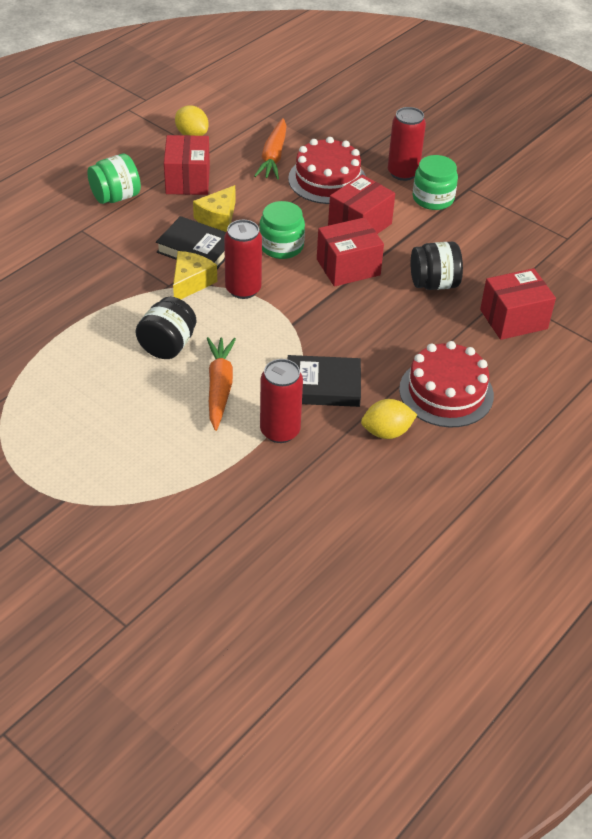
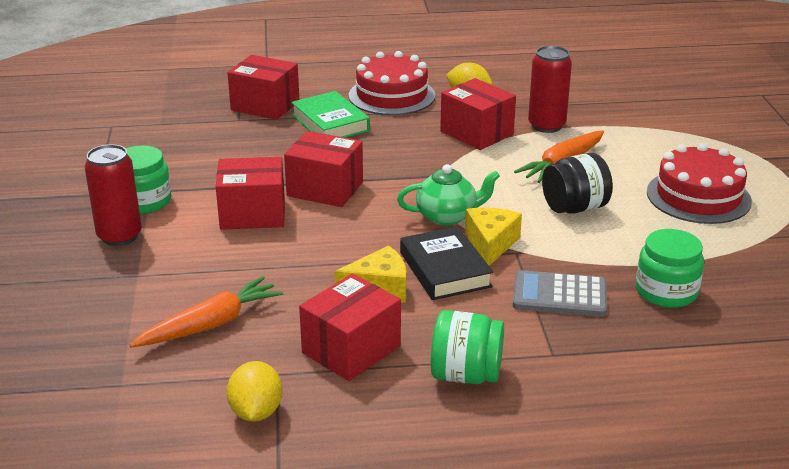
camera: 135 degrees left, 15 degrees down
(111, 268) = (559, 295): none -> grey calculator
(191, 282) = (490, 244): yellow cheese -> yellow cheese turned 120 degrees clockwise
(243, 289) = (447, 216): red can -> green teapot
(281, 246) = (356, 232): green jar -> green jar (666, 291)
(323, 386) = (476, 133): black book -> red box
(327, 180) = (202, 268): red cake -> red cake (698, 196)
(434, 283) = (277, 148): black jar -> none
(440, 330) = (330, 123): none -> green book

